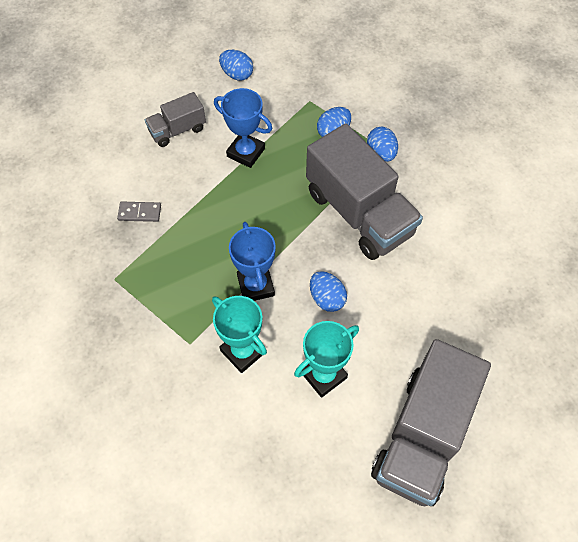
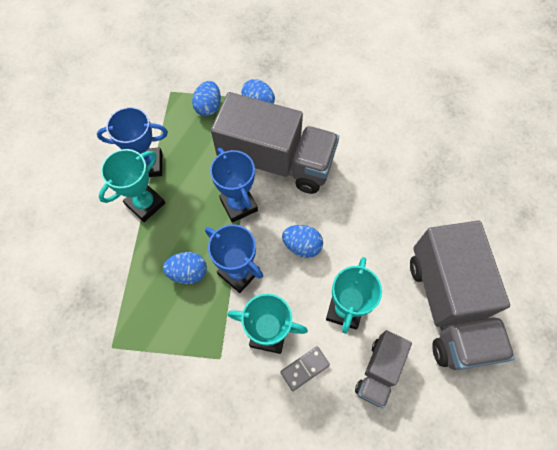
camera: 35 degrees left, 5 degrees up
(139, 213) = (92, 273): grey domino -> grey domino (305, 368)
(177, 130) = (73, 180): grey truck -> grey truck (379, 371)
(220, 183) = (145, 204): none -> turquoise trophy
(237, 74) = (91, 102): blue egg -> blue egg (188, 272)
(297, 230) = (239, 205): none -> blue trophy

